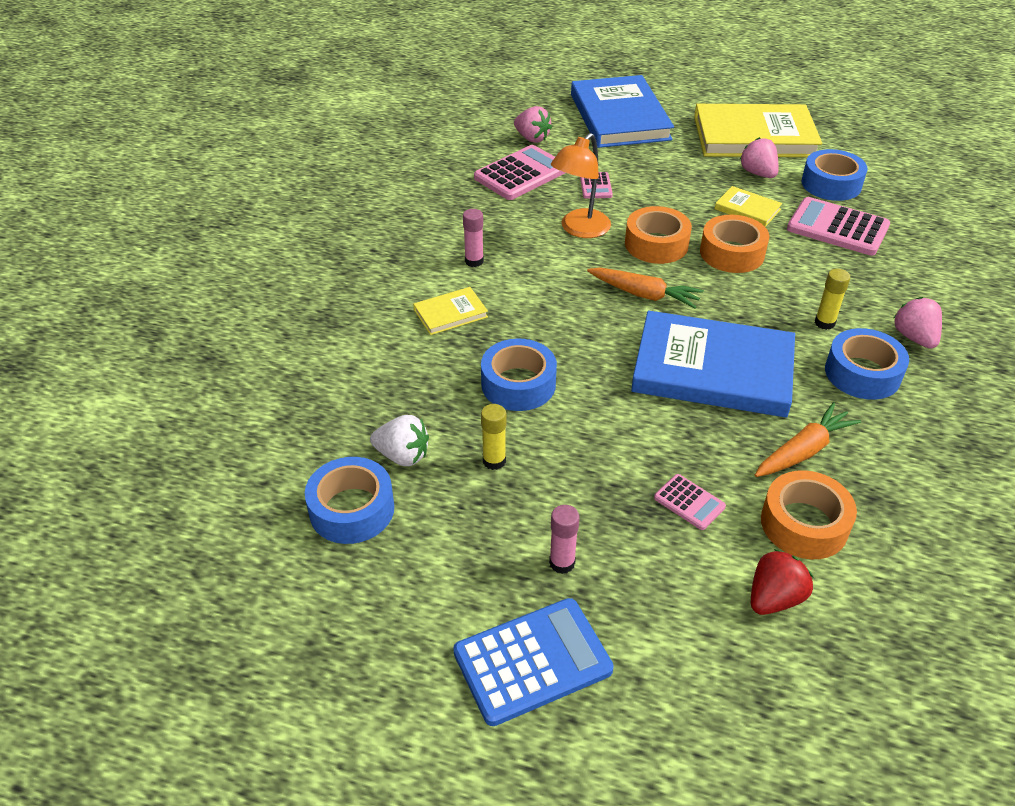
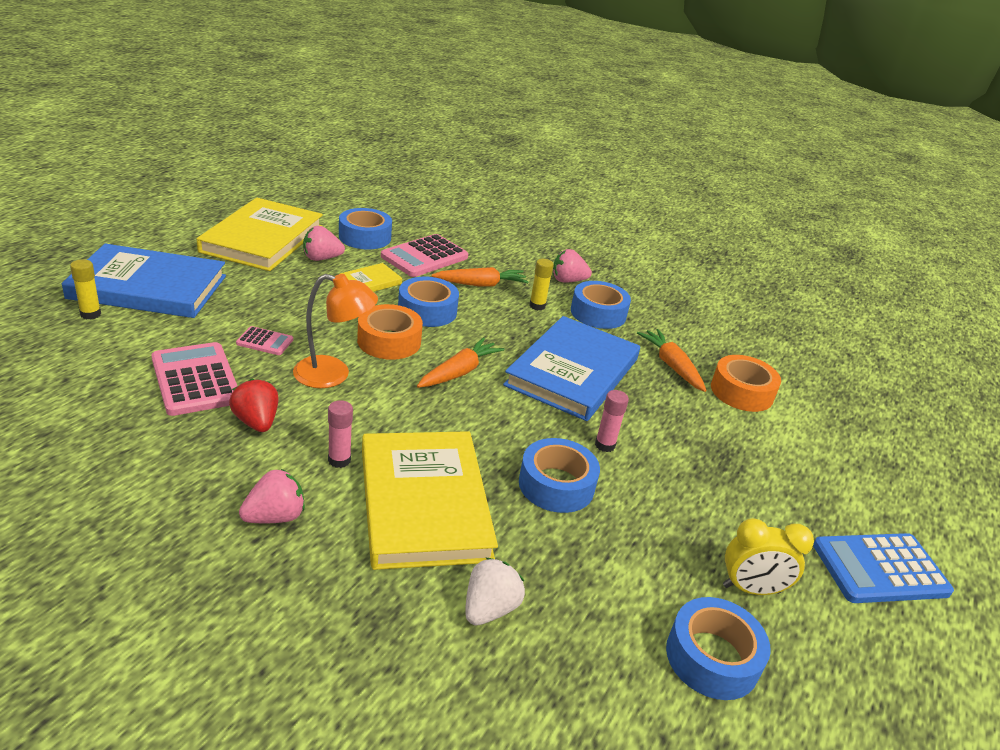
camera: 80 degrees left, 10 degrees down
(402, 455) = (639, 597): white strawberry -> white strawberry (489, 609)
(447, 537) = (751, 589): none -> yellow clock
(450, 313) = (424, 503): yellow book -> yellow book, size x2.25
(494, 461) = (657, 530): yellow glue stick -> yellow glue stick (90, 314)
(532, 138) = (128, 351): pink strawberry -> pink strawberry (275, 517)
(532, 661) = (880, 569): blue calculator -> blue calculator turned 90 degrees counterclockwise
(562, 563) = (780, 522): pink glue stick -> pink glue stick (605, 445)
(579, 229) = (333, 375): orange lamp -> orange lamp turned 45 degrees counterclockwise
(689, 502) = (718, 434): pink calculator -> none
(732, 253) = (427, 311): orange tape -> blue tape
(774, 598) = (808, 429): red strawberry -> red strawberry (256, 422)
(824, 275) = (481, 284): none -> orange carrot

